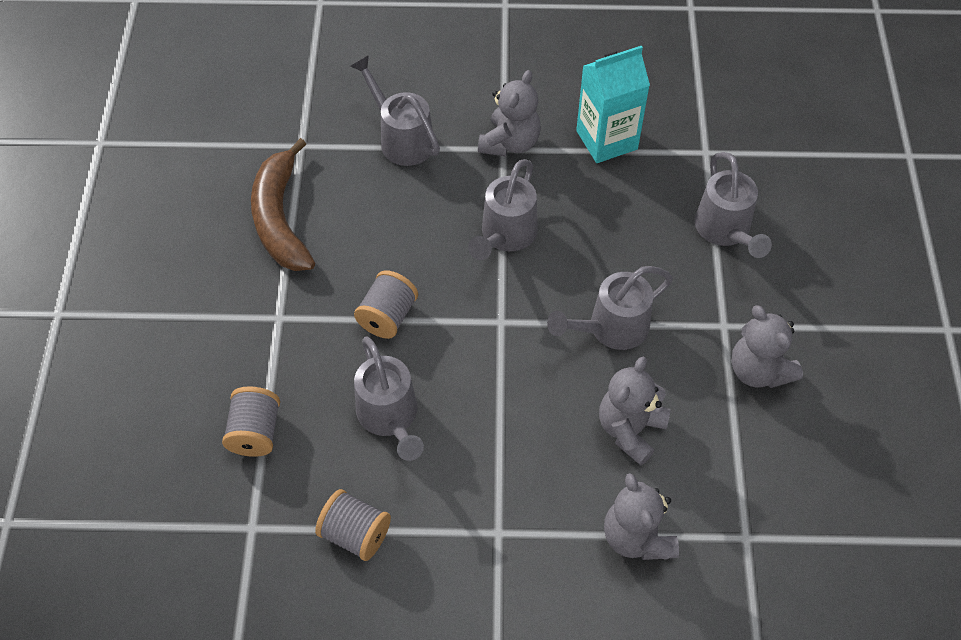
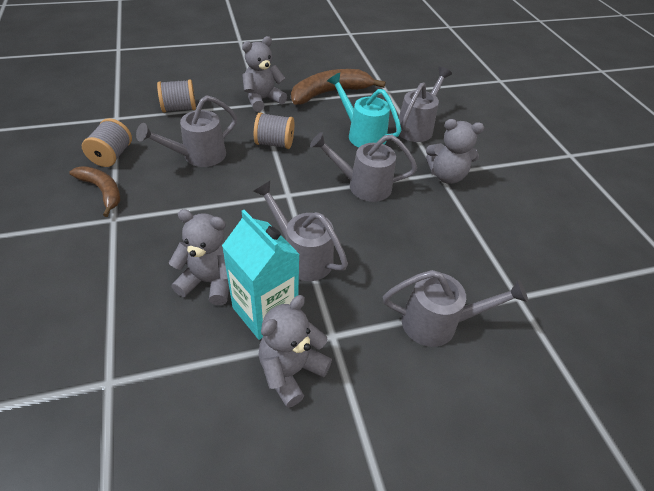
camera: 70 degrees right, 10 degrees down
(399, 206) = (362, 134): none -> turquoise watering can
(436, 546) = (102, 191): none -> brown banana
(606, 140) = (485, 228): turquoise carton -> turquoise carton (265, 311)
(637, 537) = (109, 299): grey teddy bear -> grey teddy bear (262, 100)
(725, 231) = (438, 323): grey watering can -> grey watering can turned 150 degrees counterclockwise

